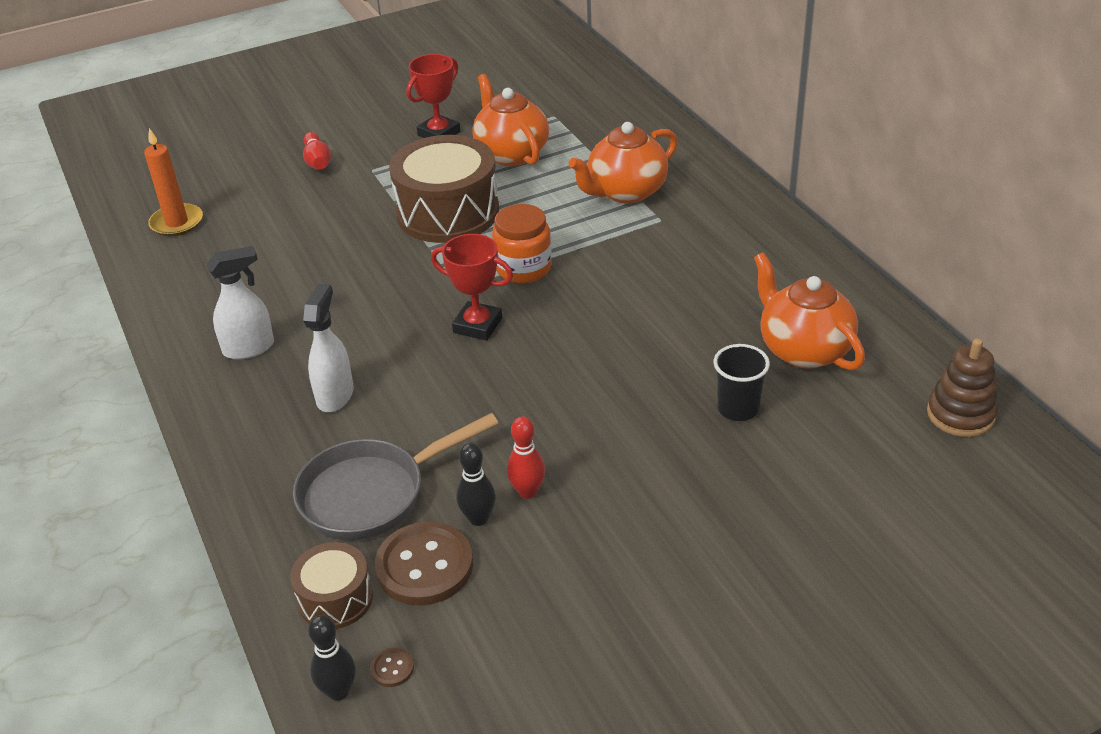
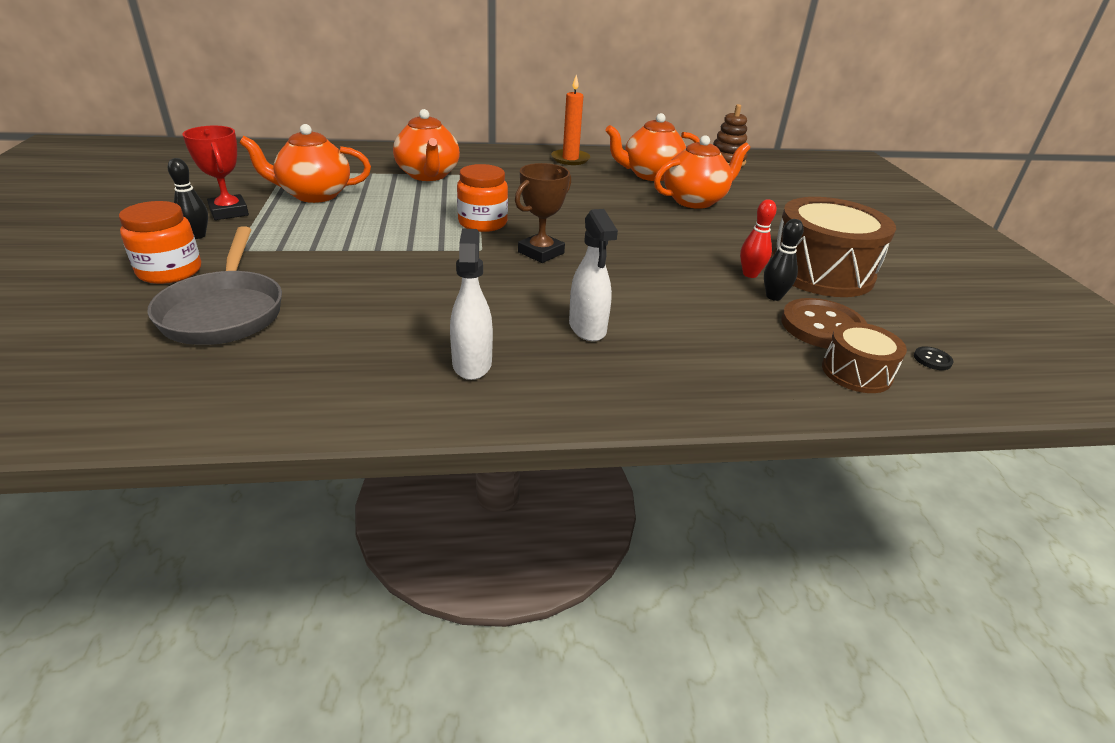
camera: 75 degrees left, 5 degrees down
(177, 223) = (145, 378): orange candle -> orange candle (570, 159)
(317, 161) = (170, 271): red bowling pin -> orange jar
(335, 395) = (587, 328): white spray bottle -> white spray bottle turned 135 degrees counterclockwise
(338, 691) = (960, 388): black bowling pin -> black bowling pin (197, 236)
(372, 494) = (731, 334): grey pan -> grey pan (224, 311)
(392, 668) = (932, 359): brown button -> black button
(448, 212) = (365, 233): brown drum -> brown drum (820, 271)
(477, 325) = (541, 252): red trophy -> brown trophy
(738, 409) = (695, 201): black cup -> orange teapot

